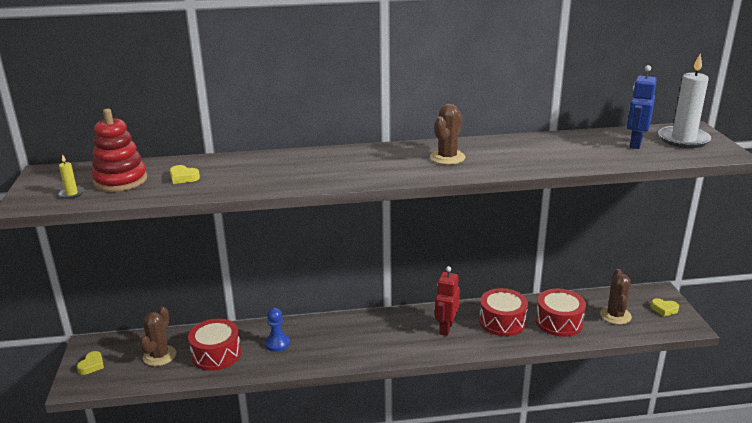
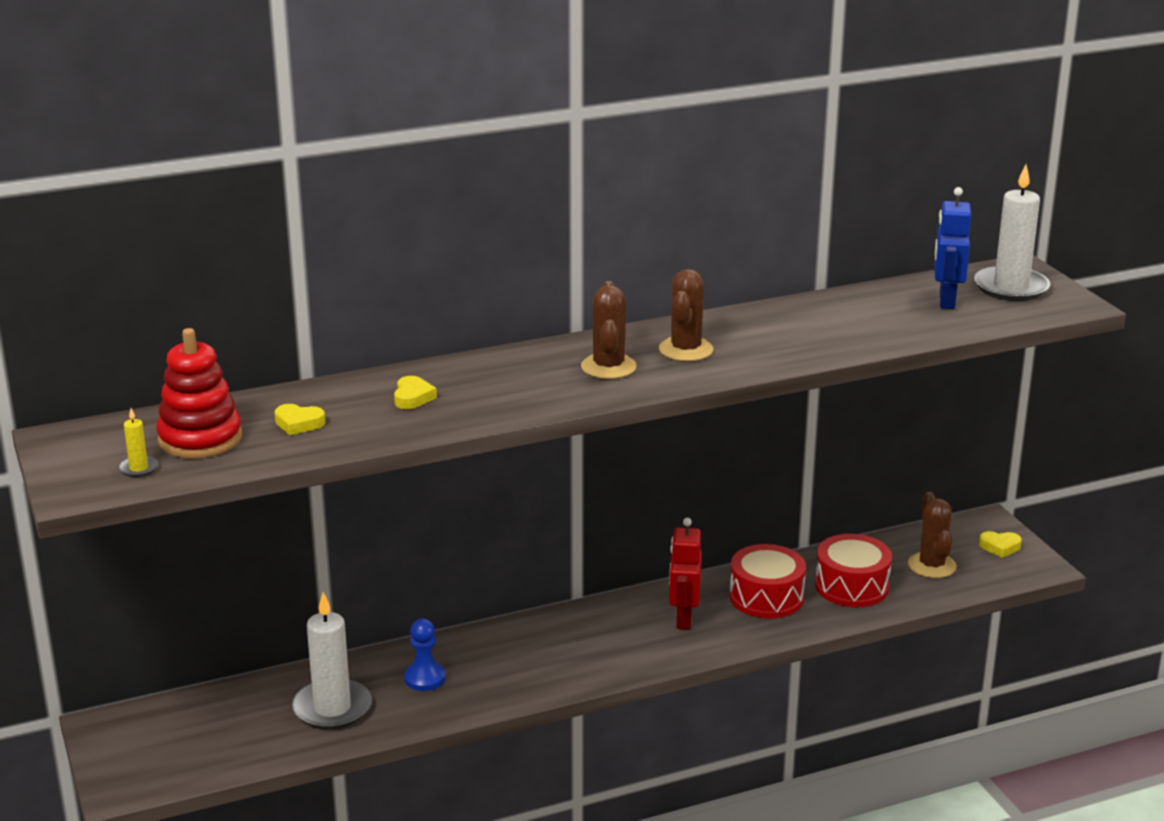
camera: 15 degrees left, 0 degrees up
(92, 365) = (129, 755): yellow heart -> yellow heart (413, 397)
(159, 356) = (237, 724): brown cactus -> brown cactus (608, 367)
(216, 354) = (332, 708): red drum -> white candle

